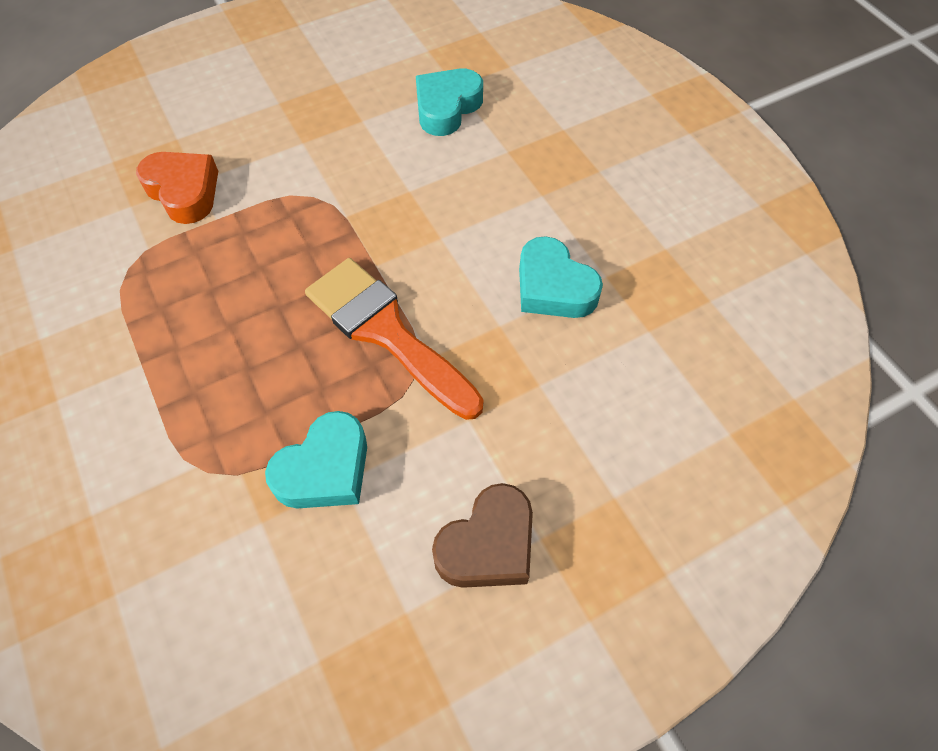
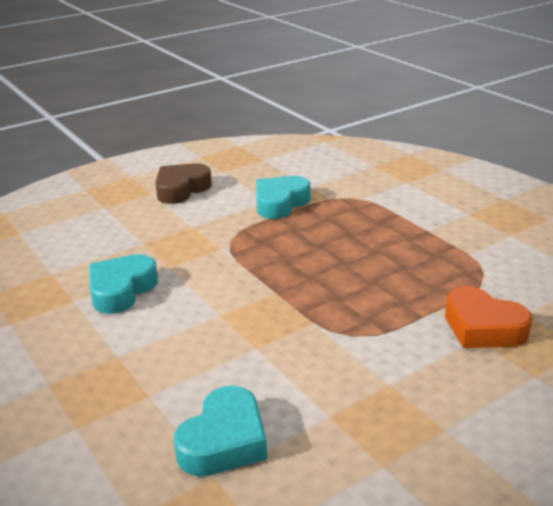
camera: 175 degrees right, 30 degrees down
(386, 331) = (256, 257): orange brush -> none
(553, 287) = (121, 290): turquoise heart -> turquoise heart turned 105 degrees counterclockwise

